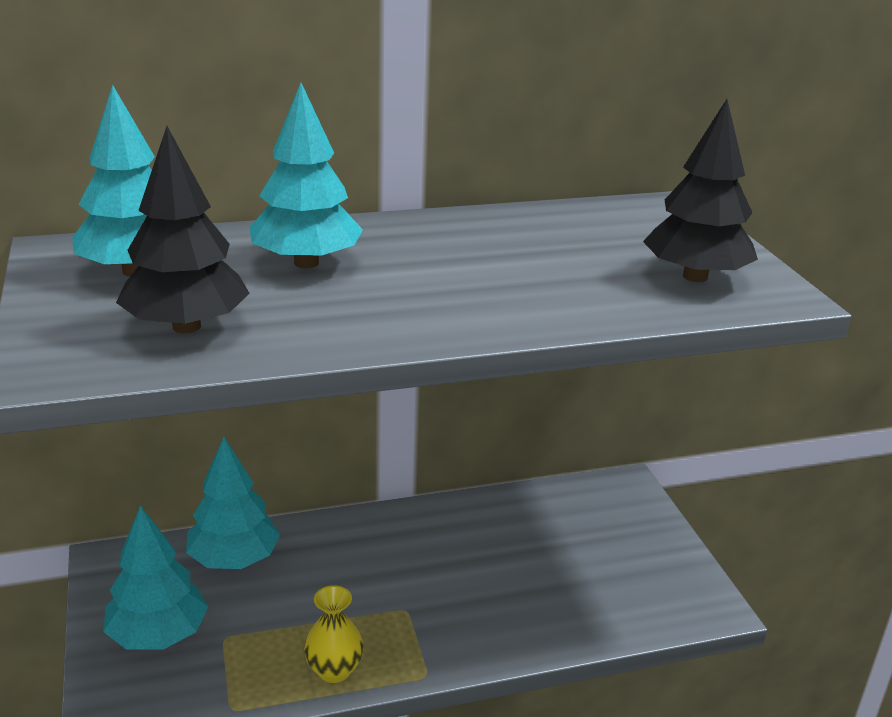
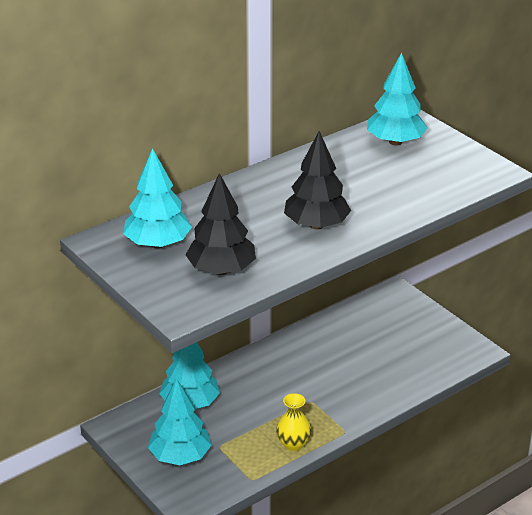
camera: 20 degrees left, 5 degrees up
(306, 263) = (243, 214): turquoise tree -> turquoise tree (395, 142)
(695, 277) = (449, 170): black tree -> black tree (316, 225)

